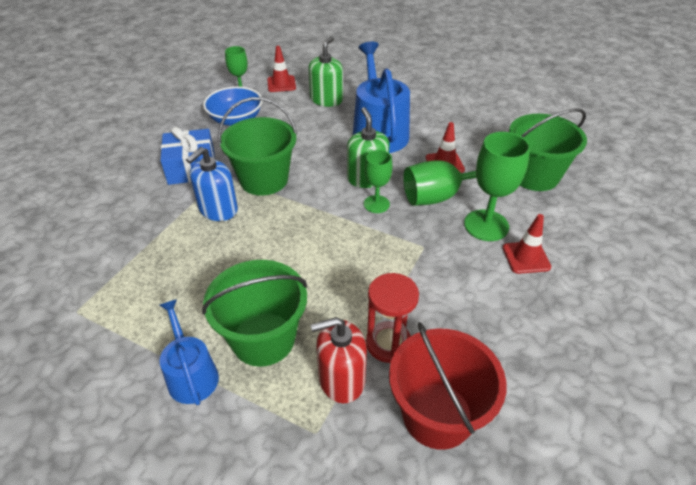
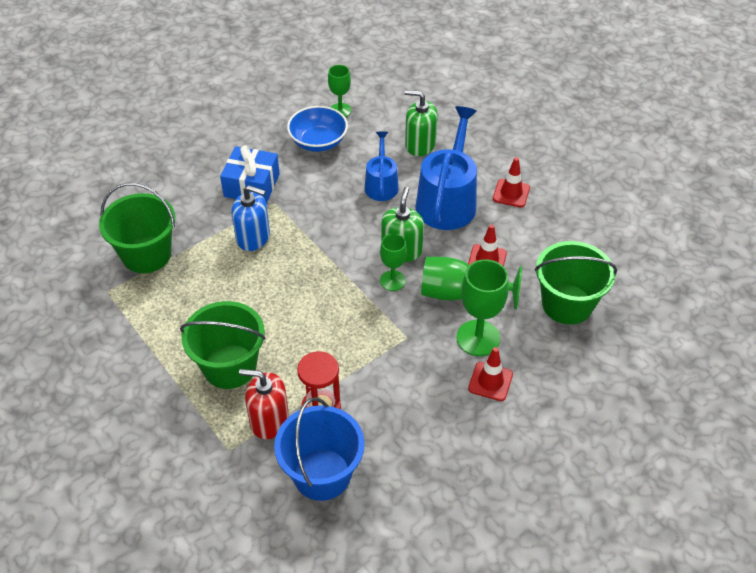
camera: 25 degrees right, 5 degrees up
(191, 374) = (165, 373): blue watering can -> blue watering can (381, 185)
(218, 209) = (253, 237): blue soap dispenser -> blue soap dispenser turned 135 degrees counterclockwise
(264, 180) = (308, 220): green bucket -> green bucket (146, 255)
(281, 84) = (386, 109): red traffic cone -> red traffic cone (511, 193)
(326, 100) = (420, 144): green soap dispenser -> green soap dispenser turned 120 degrees counterclockwise
(437, 415) = (322, 474): red bucket -> blue bucket

